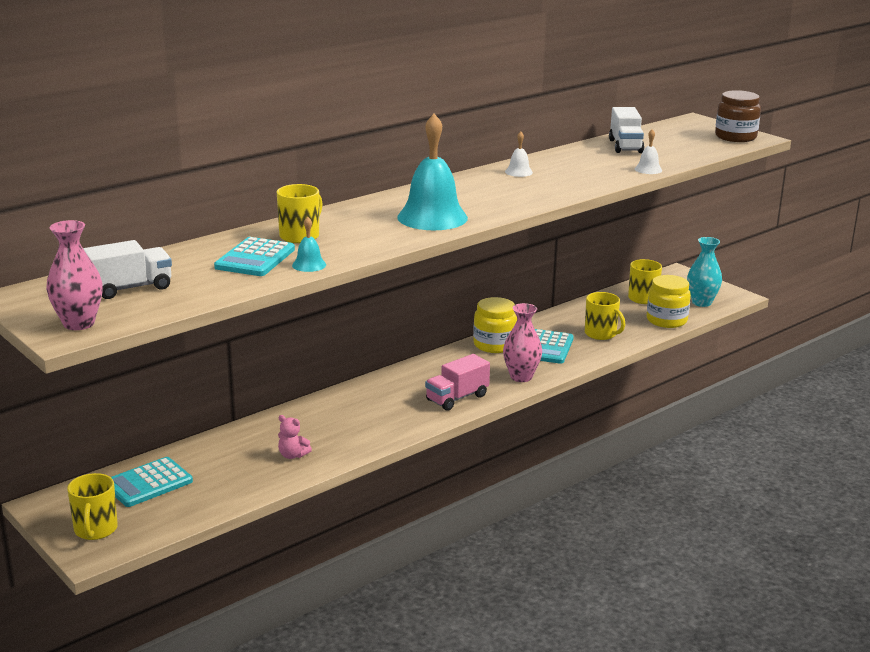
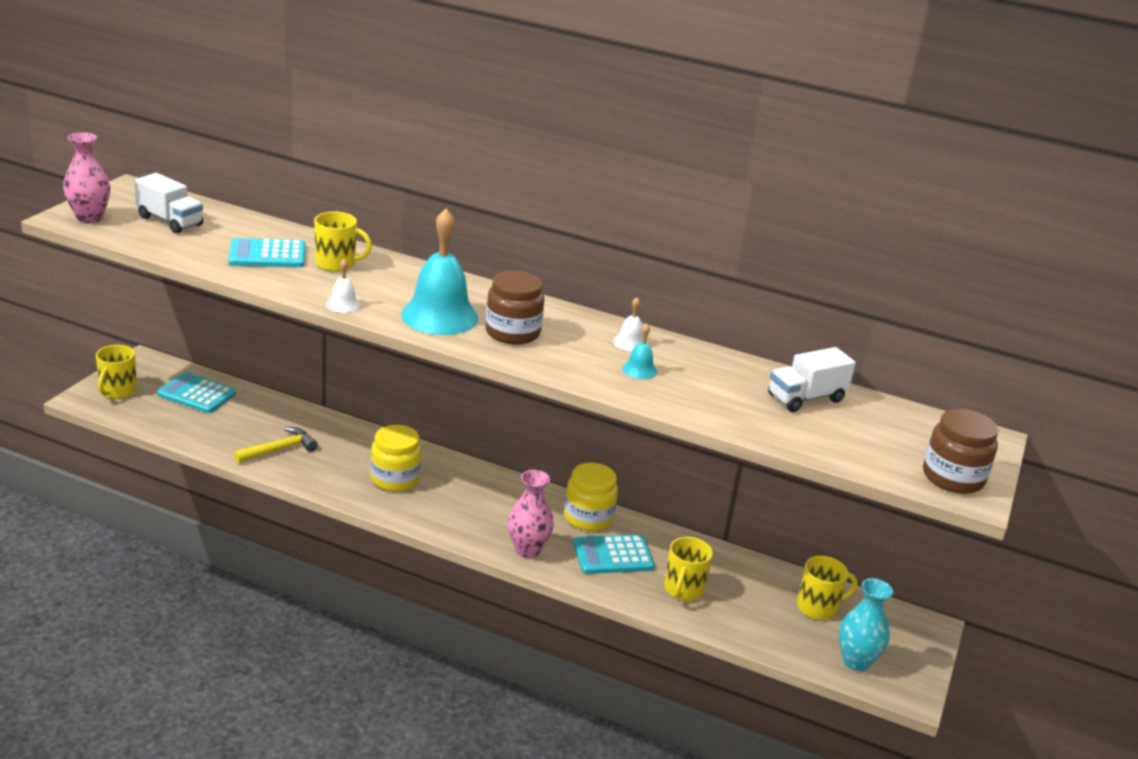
camera: 60 degrees right, 5 degrees up
(95, 530) = (117, 391): yellow mug -> yellow mug turned 45 degrees counterclockwise
(292, 455) = (279, 450): pink teddy bear -> yellow hammer
(309, 265) = (268, 279): turquoise bell -> turquoise bell (639, 370)
(457, 398) = (449, 517): pink truck -> none
(478, 200) = (512, 332): none -> brown jar
(648, 169) = (731, 423): white bell -> white bell (343, 304)
(666, 320) = (771, 637): yellow jar -> yellow jar (395, 479)

